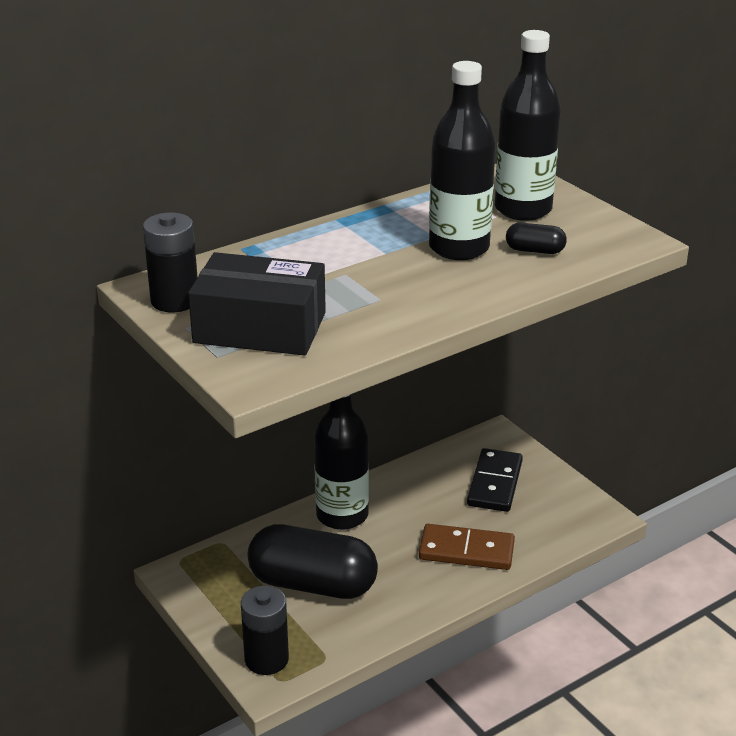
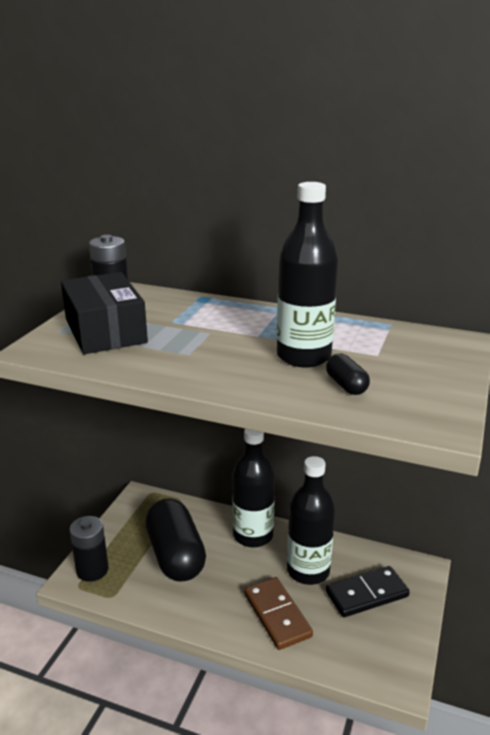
camera: 55 degrees right, 5 degrees down
(523, 209) = (406, 361): black bottle -> black bottle (308, 571)

